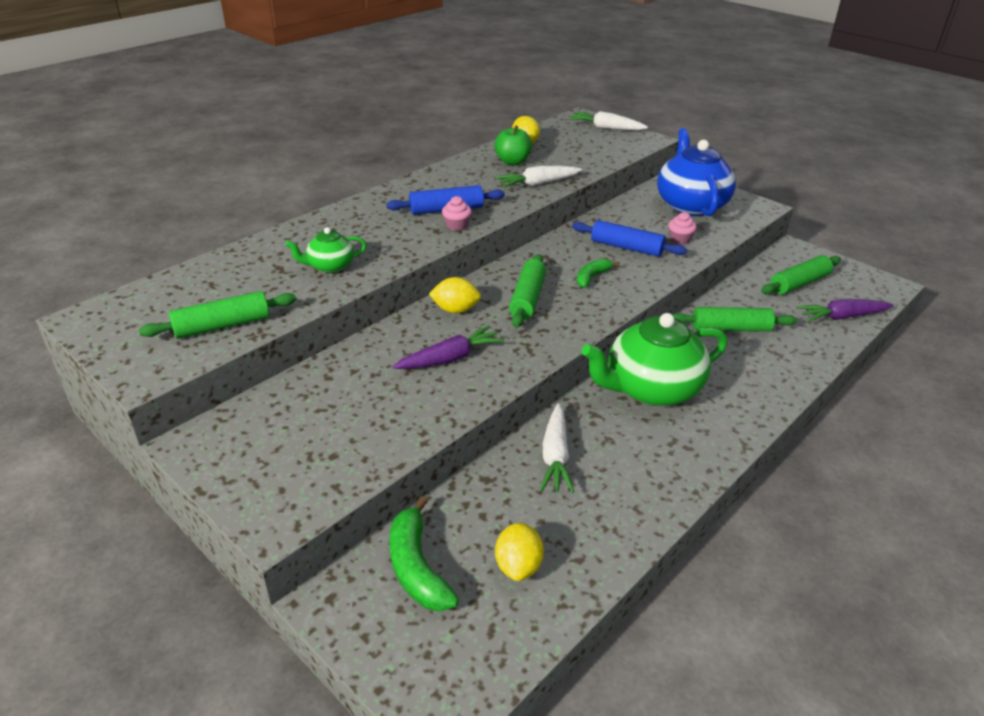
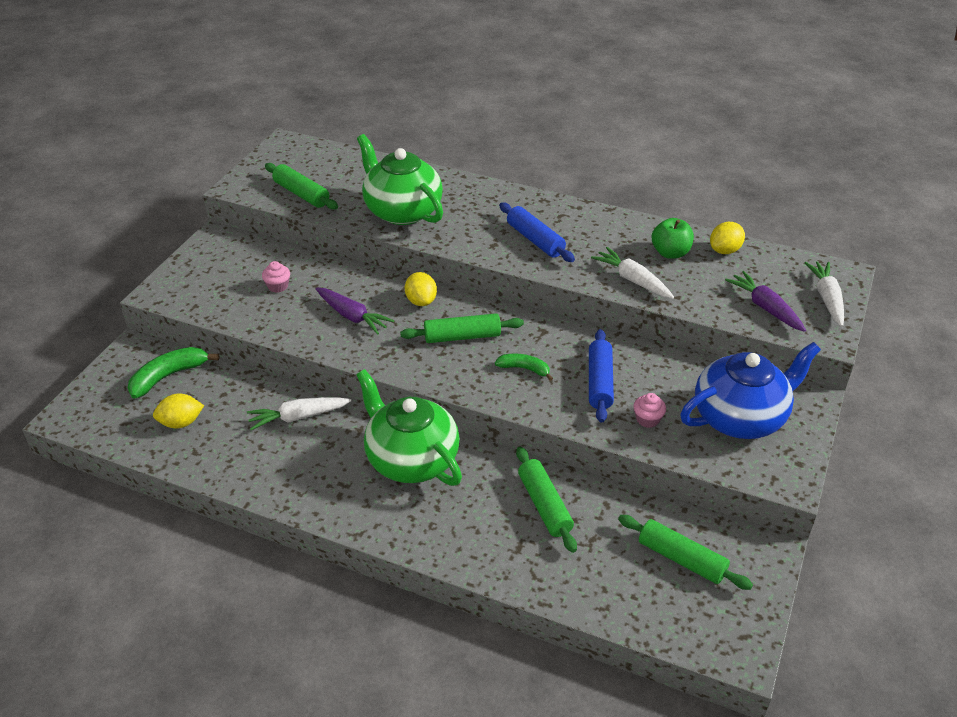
camera: 70 degrees right, 5 degrees up
(330, 266) = (402, 211): green teapot -> green teapot, size x2.01
(457, 225) = (509, 253): pink cupcake -> pink cupcake (278, 286)
(842, 317) = (628, 604): purple carrot -> purple carrot (765, 308)

